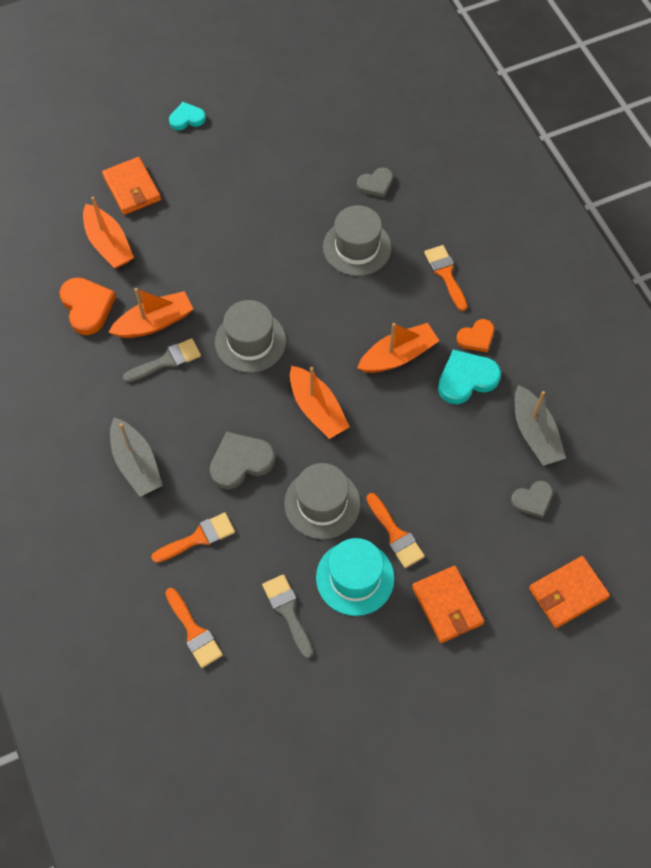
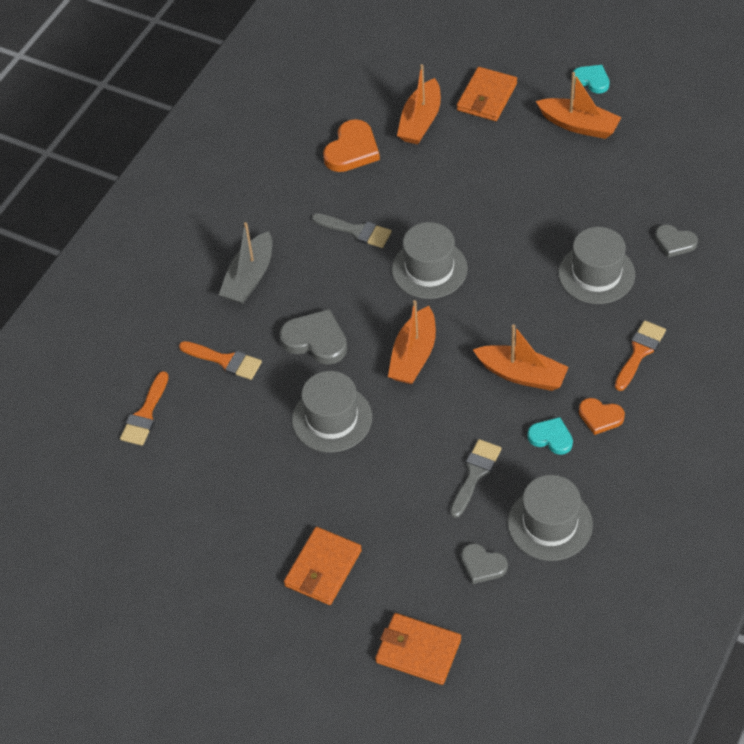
camera: 55 degrees right, 10 degrees down
(154, 322) = (382, 199): orange boat -> orange boat (579, 125)
(288, 611) = (217, 462): grey brush -> grey brush (475, 474)
(355, 578) = (287, 486): turquoise hat -> none
(395, 534) = (352, 488): orange brush -> none
(466, 379) = (551, 437): turquoise heart -> turquoise heart, size x0.63
(535, 433) = (550, 524): grey boat -> grey hat

